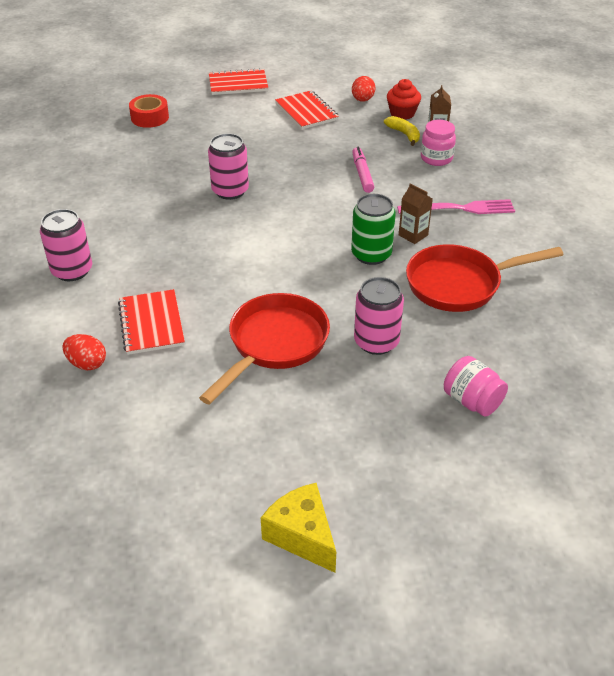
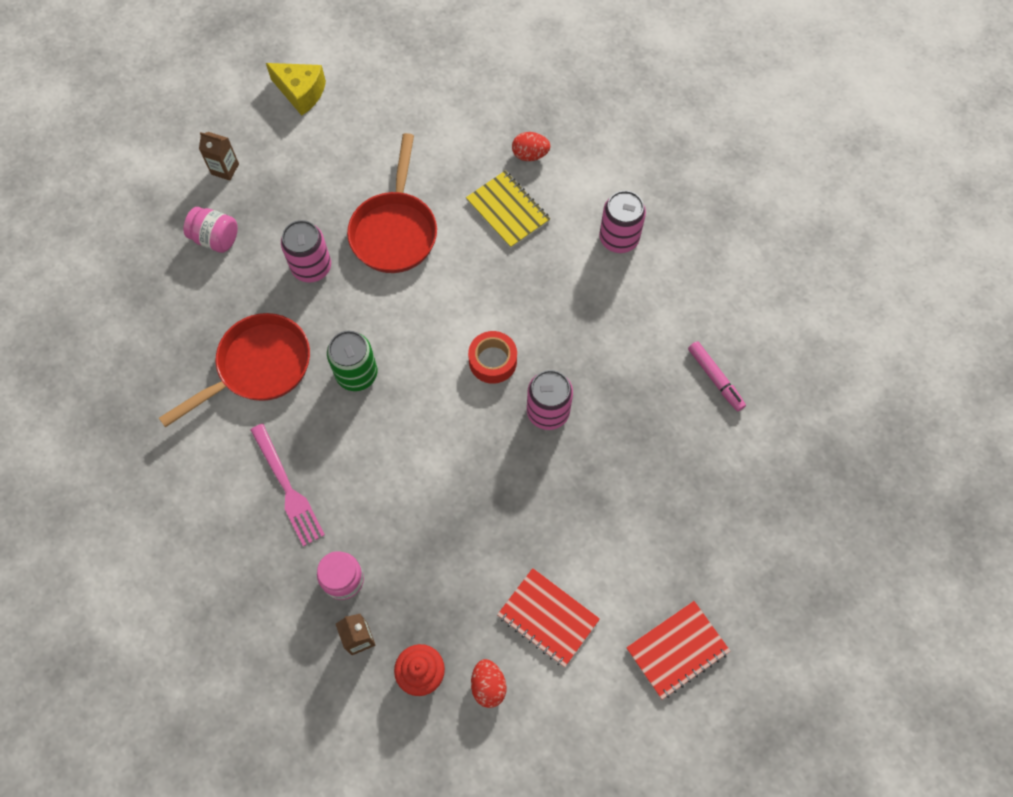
camera: 155 degrees right, 25 degrees up
(150, 117) = (732, 512): red tape -> red tape (493, 361)
(151, 324) = (508, 211): red notebook -> yellow notebook
(362, 174) = (419, 506): pink marker -> pink marker (715, 378)
(404, 134) = (400, 618): yellow banana -> none
(413, 235) = (325, 421): brown carton -> brown carton (225, 169)
(460, 209) = (287, 488): pink fork -> pink fork turned 90 degrees counterclockwise

